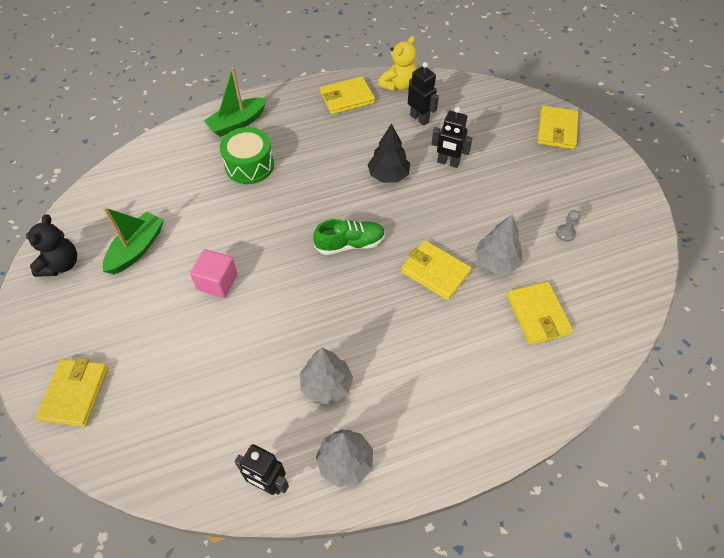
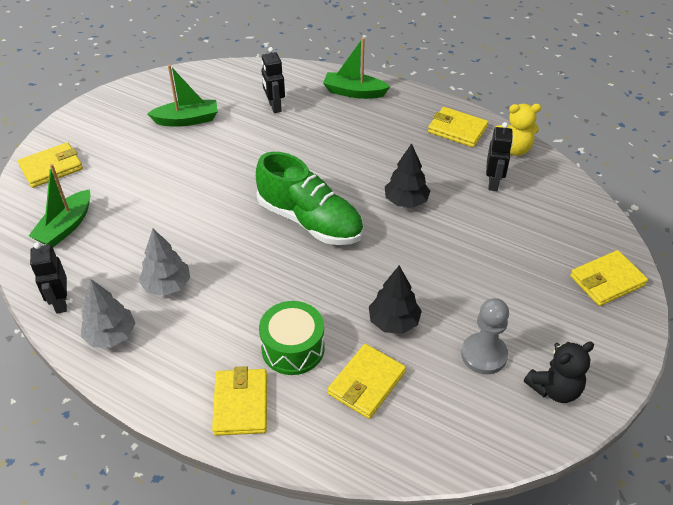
camera: 50 degrees right, 10 degrees down
(61, 264) = (140, 97): black teddy bear -> black teddy bear (554, 389)
(173, 426) = (65, 227): none -> green boat
(217, 282) = (199, 174): pink cube -> none
(249, 165) = (321, 123): green drum -> green drum (293, 348)
(350, 244) = (310, 221): green shoe -> green shoe, size x1.71
(435, 272) = (338, 288): yellow wallet -> yellow wallet (241, 404)
(448, 162) = (467, 229): black robot -> black robot (274, 107)
(496, 262) = (393, 322): grey tree -> black tree
(565, 233) = (484, 355): grey pawn -> grey pawn, size x1.99

